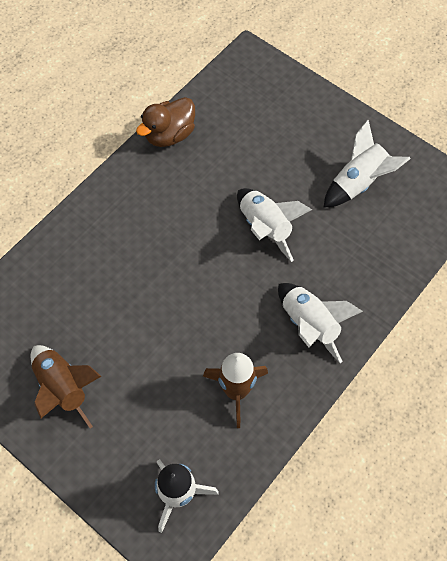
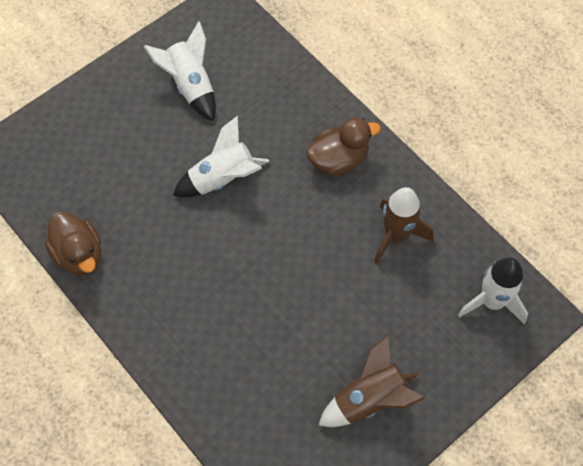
camera: 80 degrees left, 0 degrees up
(309, 325) = (338, 160): white rocket -> brown duck

